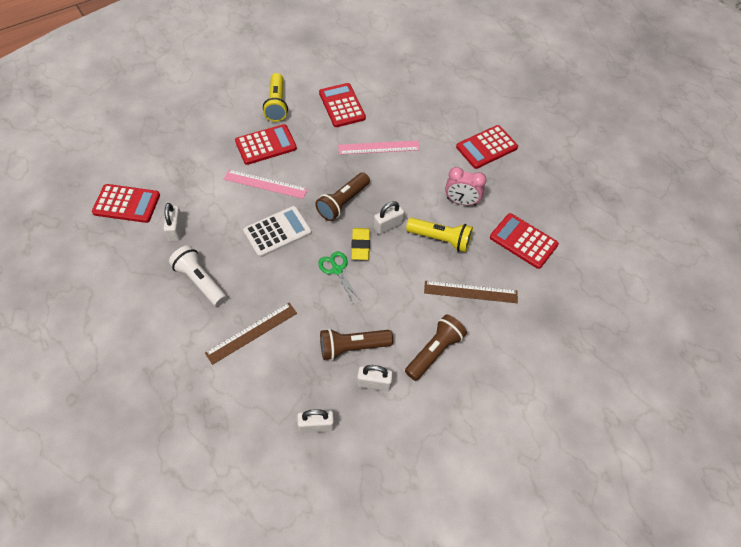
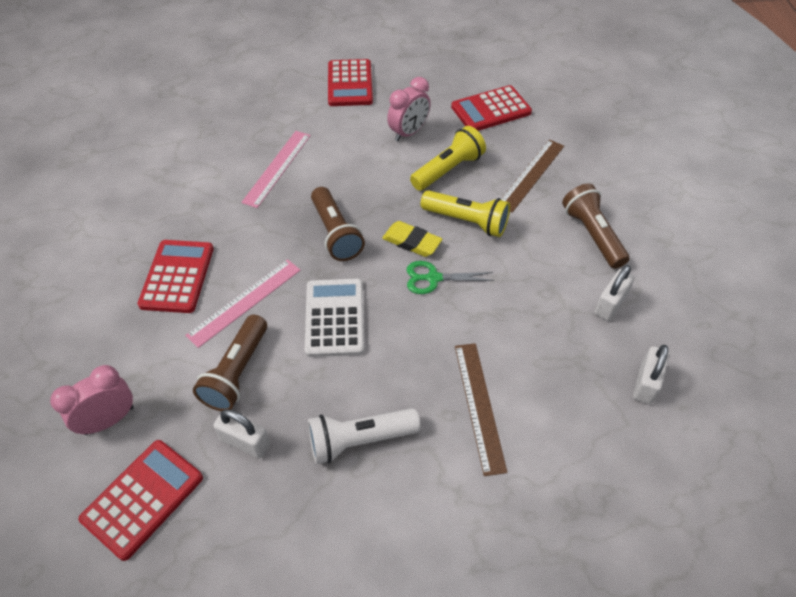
camera: 60 degrees left, 5 degrees down
(162, 167) = (109, 420): none -> pink clock
(277, 104) = (116, 238): yellow flashlight -> yellow flashlight (467, 221)
(342, 105) = (180, 175): red calculator -> none
(352, 347) = (552, 305): brown flashlight -> brown flashlight (237, 372)
(388, 225) = (399, 206): white padlock -> none

